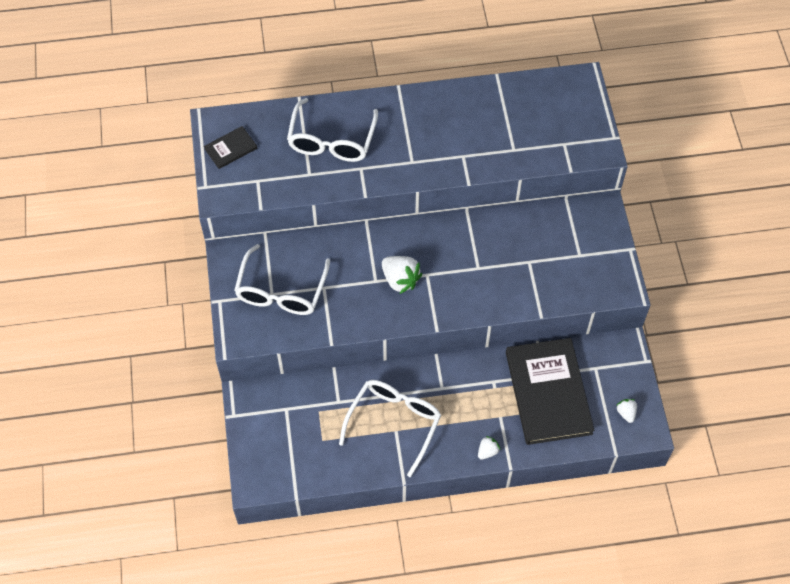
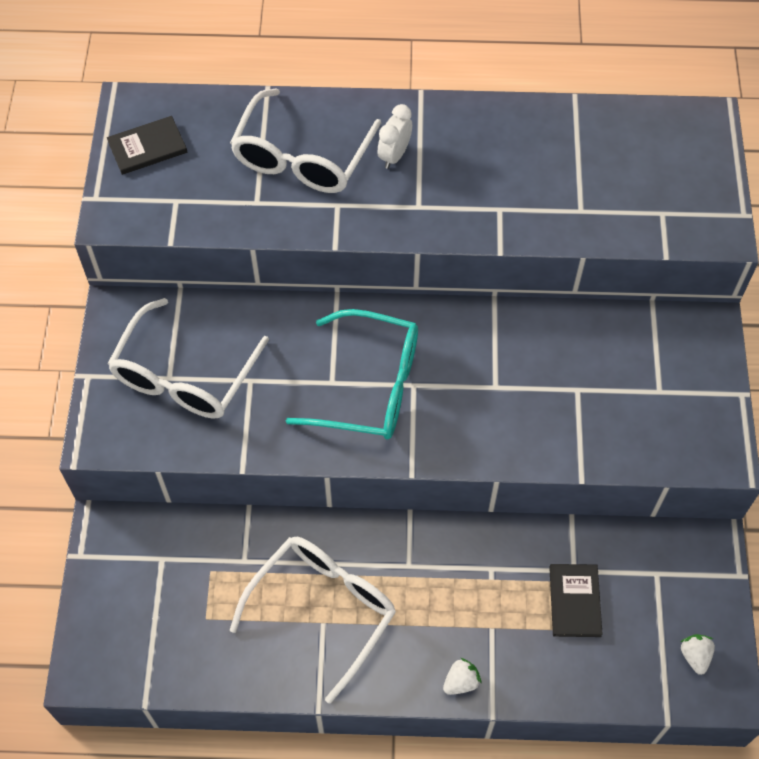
camera: 10 degrees right, 0 degrees up
(390, 131) = (394, 155): none -> white clock
(400, 280) = (370, 386): white strawberry -> turquoise glasses
(548, 392) = (574, 601): black book -> black book, size x0.44

